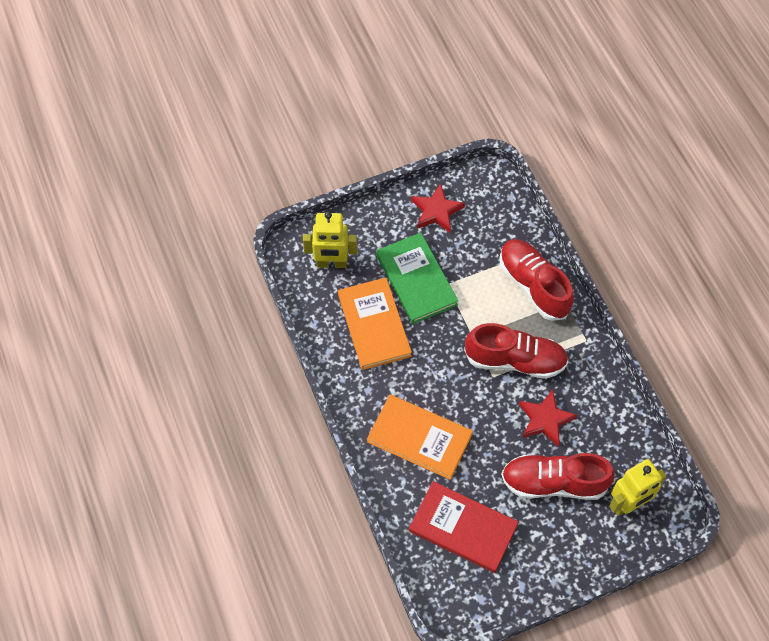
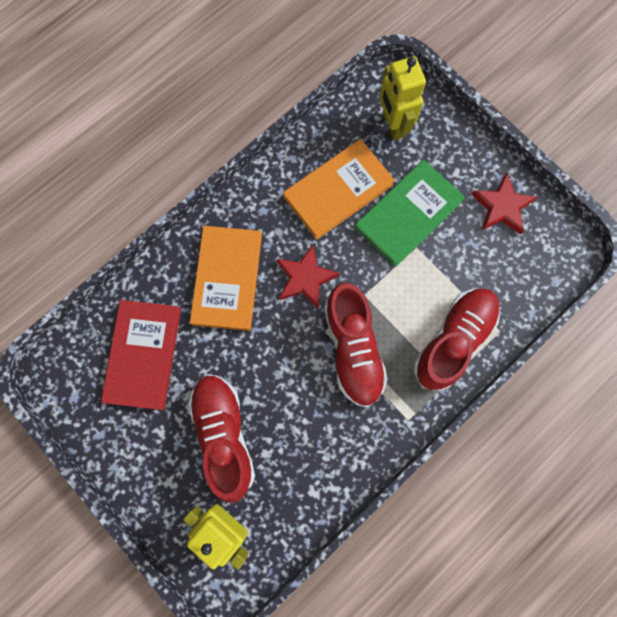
camera: 70 degrees right, 15 degrees up
(545, 419) = (294, 403): red star -> red star (305, 278)

